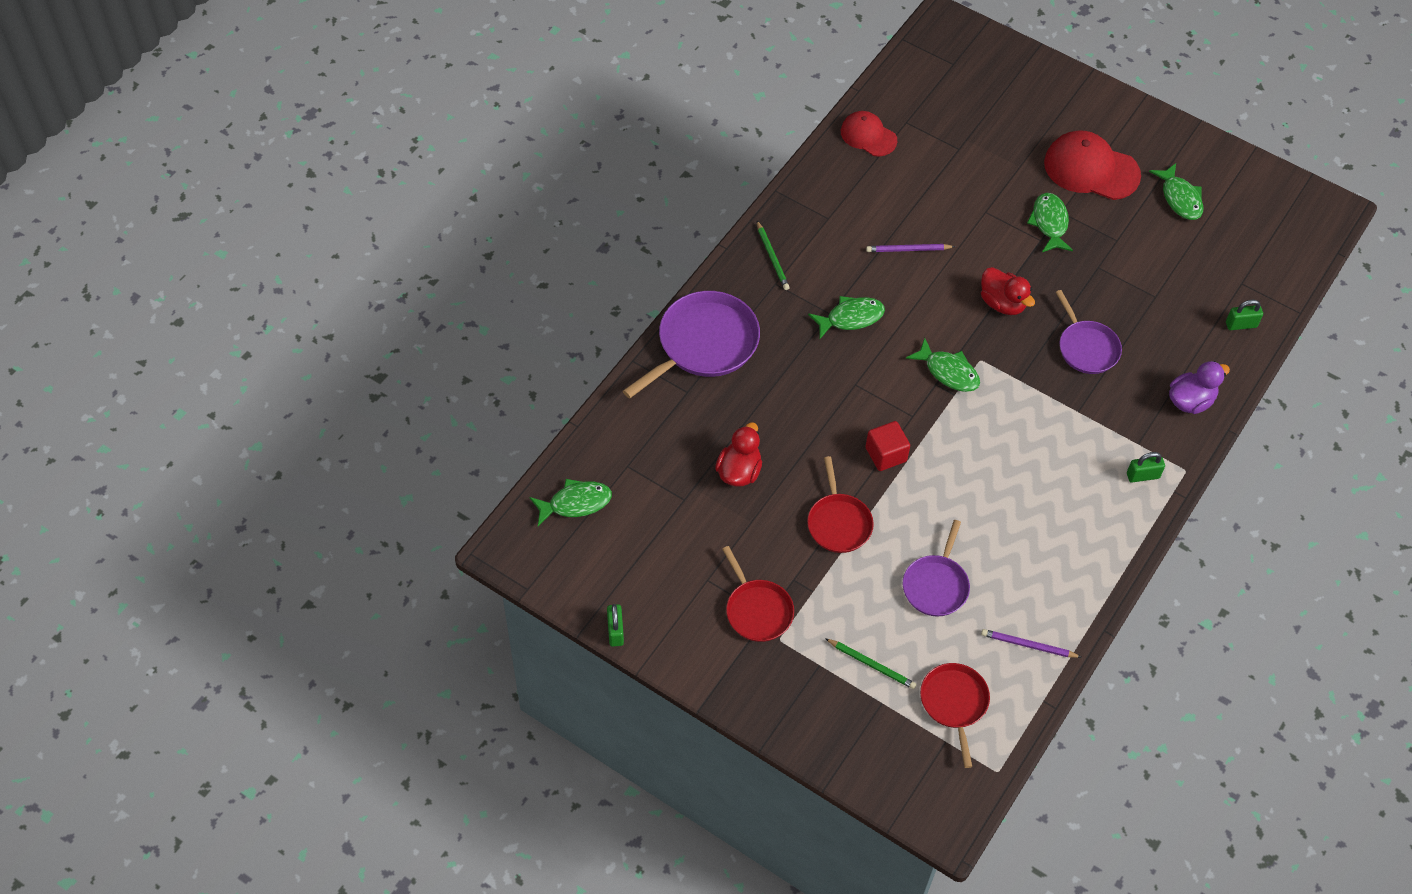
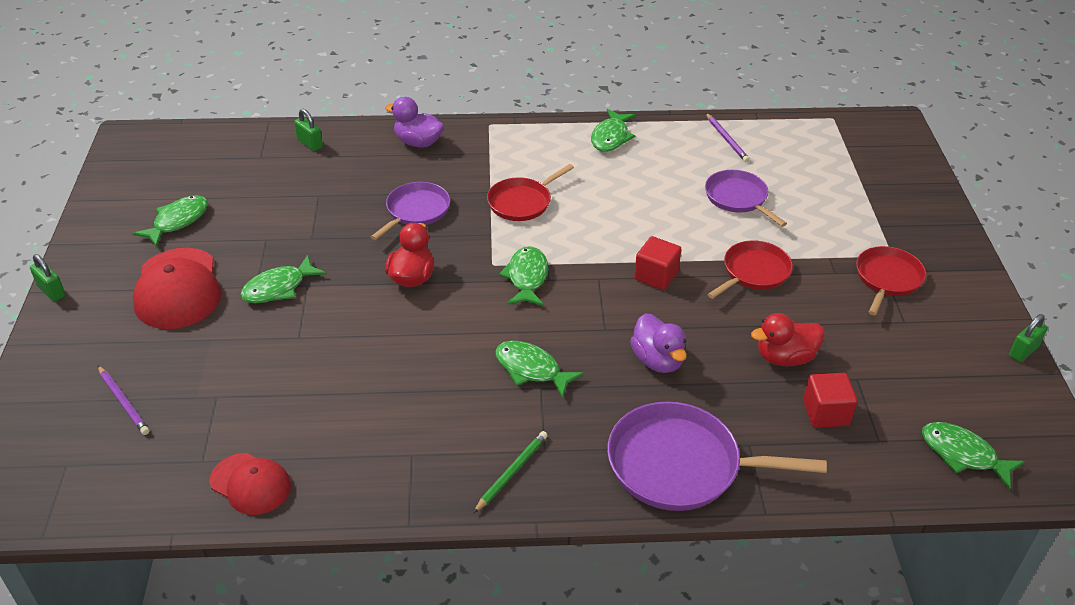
camera: 125 degrees left, 15 degrees down
(673, 454) = (825, 413): none -> red cube
(799, 394) = (657, 360): none -> purple duck
(868, 136) = (250, 484): red cap -> red cap turned 60 degrees counterclockwise
(872, 665) = (842, 201): green pencil -> none
(908, 250) = (402, 369): purple pencil -> purple pencil (123, 402)
(936, 585) = (738, 198): purple pan -> purple pan turned 105 degrees counterclockwise
(954, 703) = (815, 153): red pan -> red pan (522, 202)
(1098, 552) = (611, 137): none -> green fish
(1142, 475) = (517, 141): green padlock -> green padlock (51, 291)

